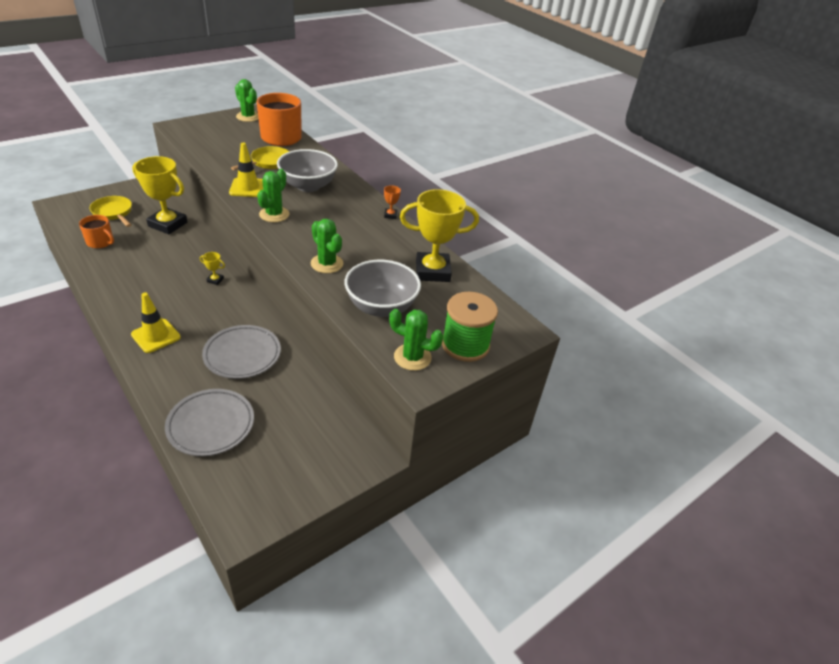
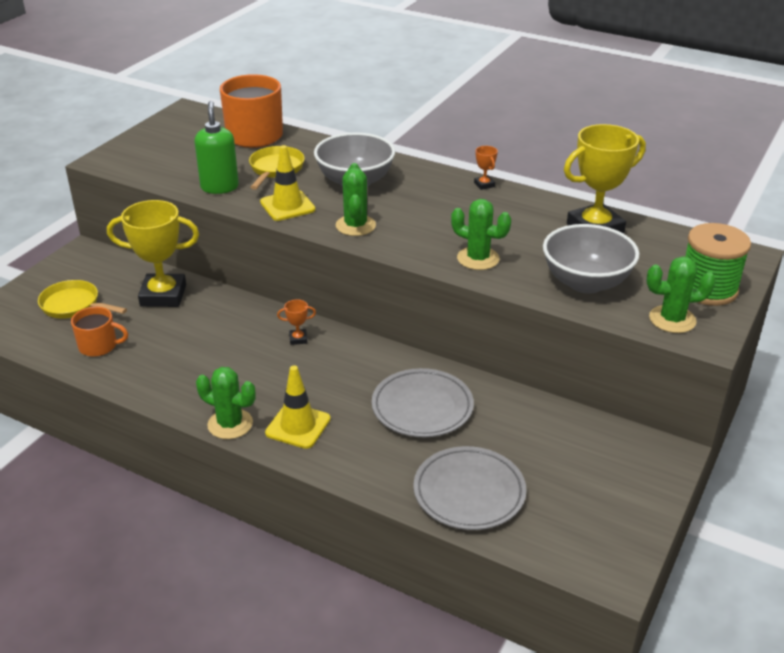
camera: 20 degrees left, 5 degrees down
(215, 280) = (298, 339): yellow trophy -> orange trophy
(222, 163) = (219, 187): none -> green soap dispenser
(248, 117) = (182, 123): green cactus -> green cactus (230, 424)

